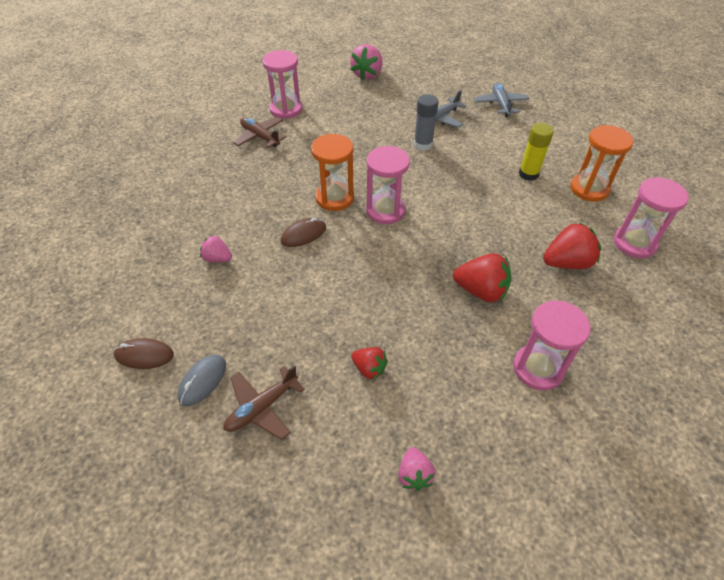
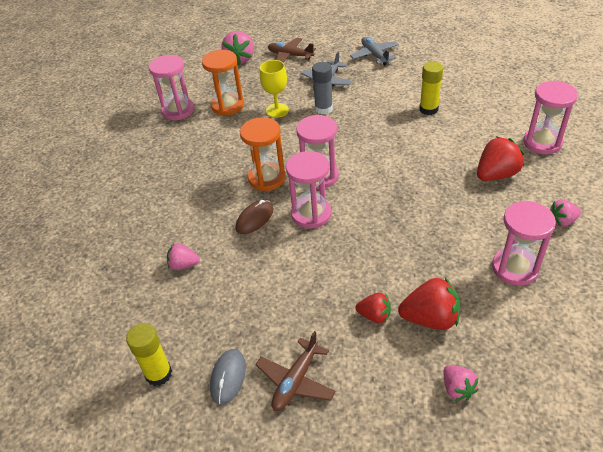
camera: 15 degrees left, 5 degrees down
(144, 355) = (159, 374): brown mouse -> yellow glue stick
(260, 137) = (166, 142): brown plane -> brown plane (290, 56)
(359, 246) = (311, 214): none -> pink hourglass
(377, 134) = (277, 110): none -> yellow goblet
(481, 291) = (437, 220): red strawberry -> red strawberry (430, 318)
(589, 189) = (485, 108): orange hourglass -> orange hourglass (228, 105)
(614, 334) = (562, 221): none -> pink strawberry

